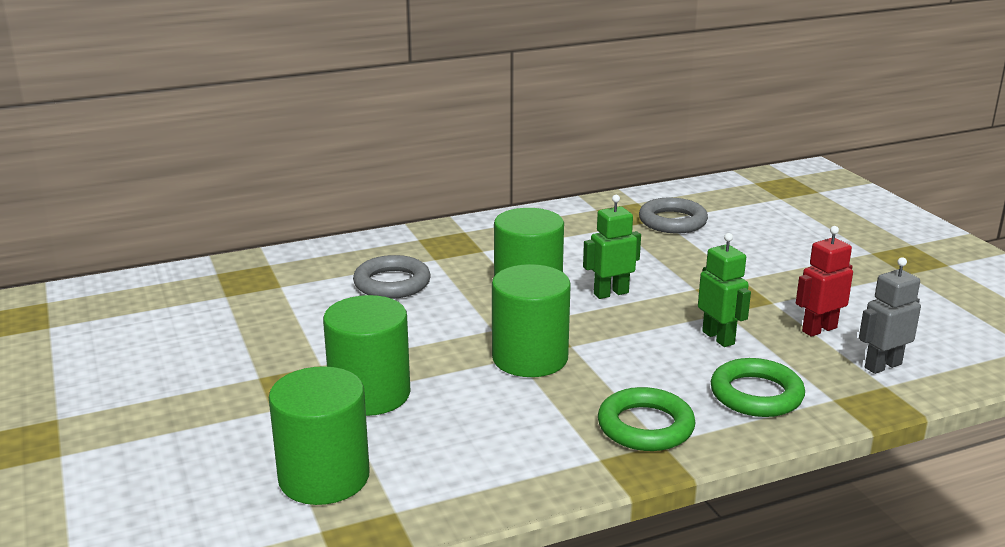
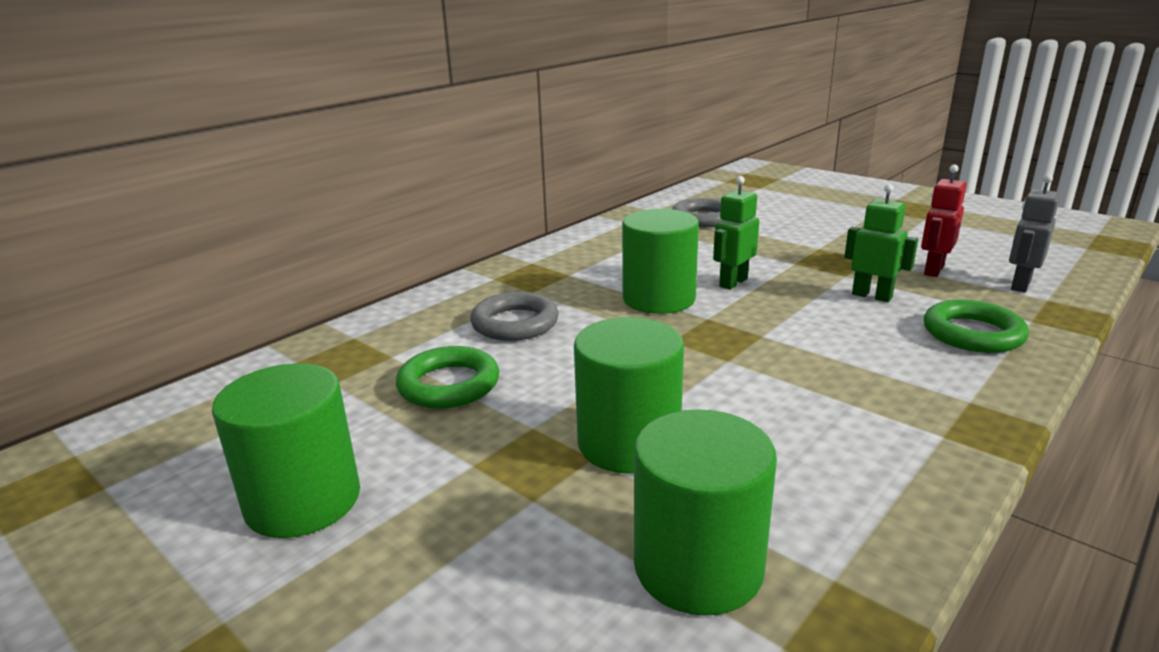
camera: 25 degrees left, 0 degrees up
(530, 358) = (741, 357): green cylinder -> green cylinder (303, 501)
(645, 426) = (933, 390): green ring -> green ring (449, 385)

